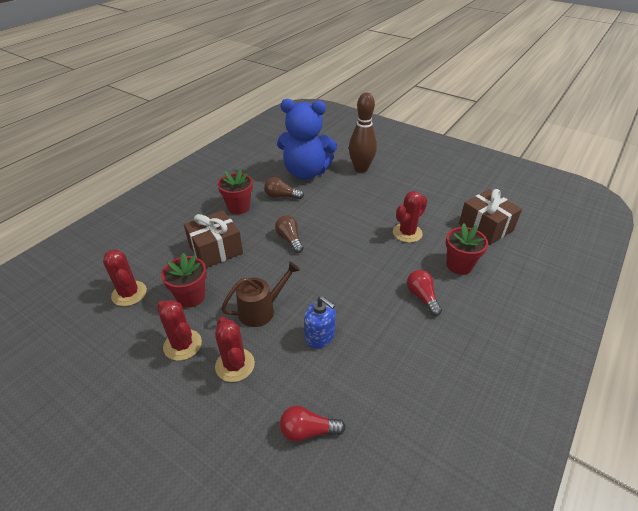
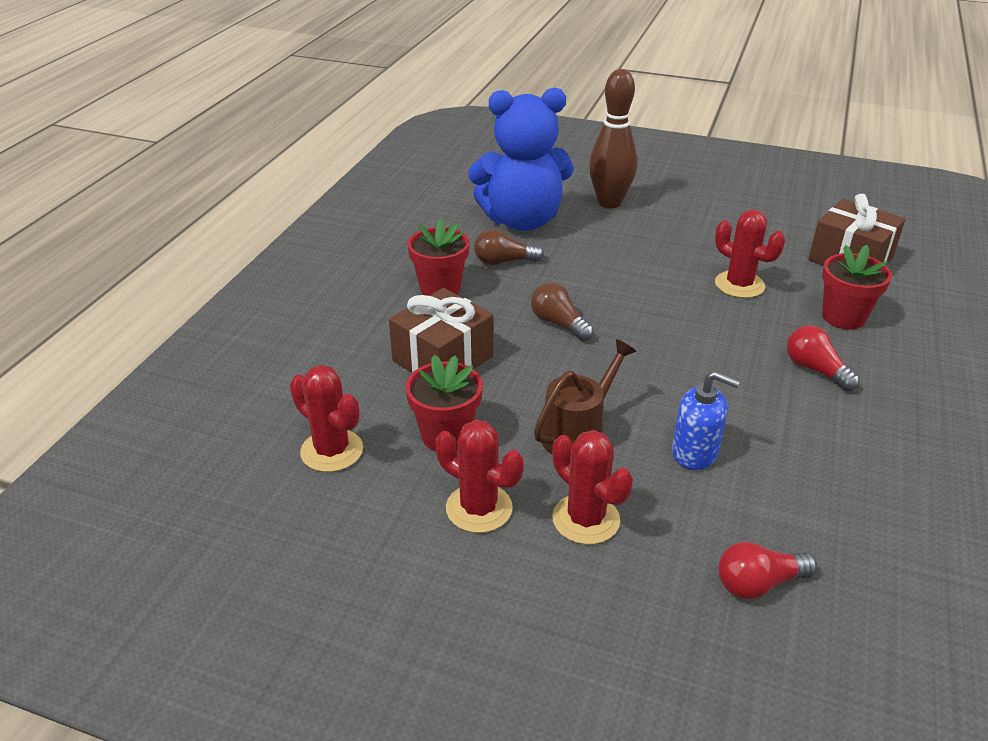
camera: 15 degrees left, 5 degrees down
(407, 233) = (739, 285): red cactus -> red cactus turned 75 degrees counterclockwise

